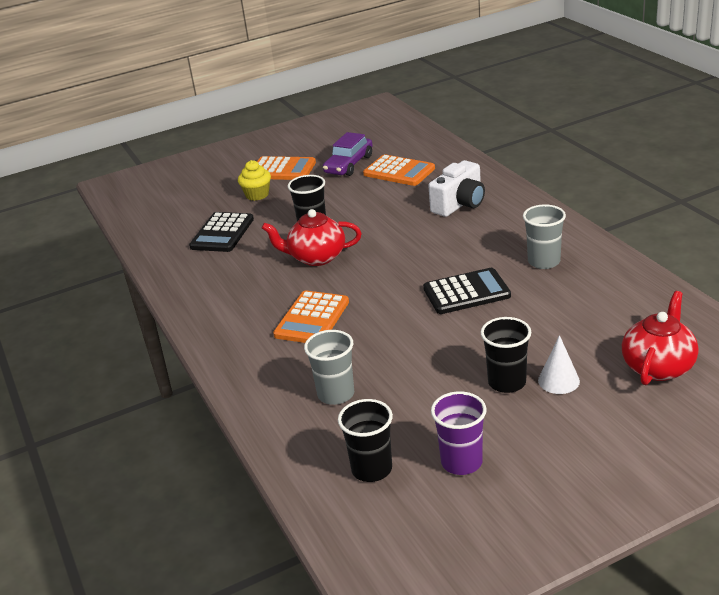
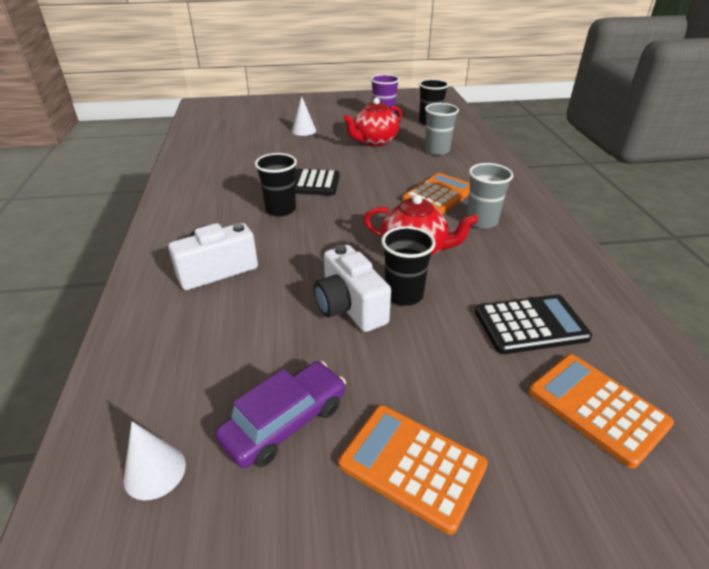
camera: 165 degrees left, 5 degrees up
(222, 233) = (530, 325): black calculator -> black calculator turned 45 degrees clockwise
(257, 195) = (472, 397): yellow cupcake -> none
(346, 211) = (349, 307): none -> white camera
(393, 141) = (155, 471): none -> white cone
(399, 171) = (226, 363): orange calculator -> orange calculator (597, 408)
(507, 382) = (332, 135): black cup -> black cup (280, 210)
(544, 261) = (223, 189): grey cup -> grey cup (481, 221)
(658, 367) = (246, 125): red teapot -> red teapot (374, 141)

